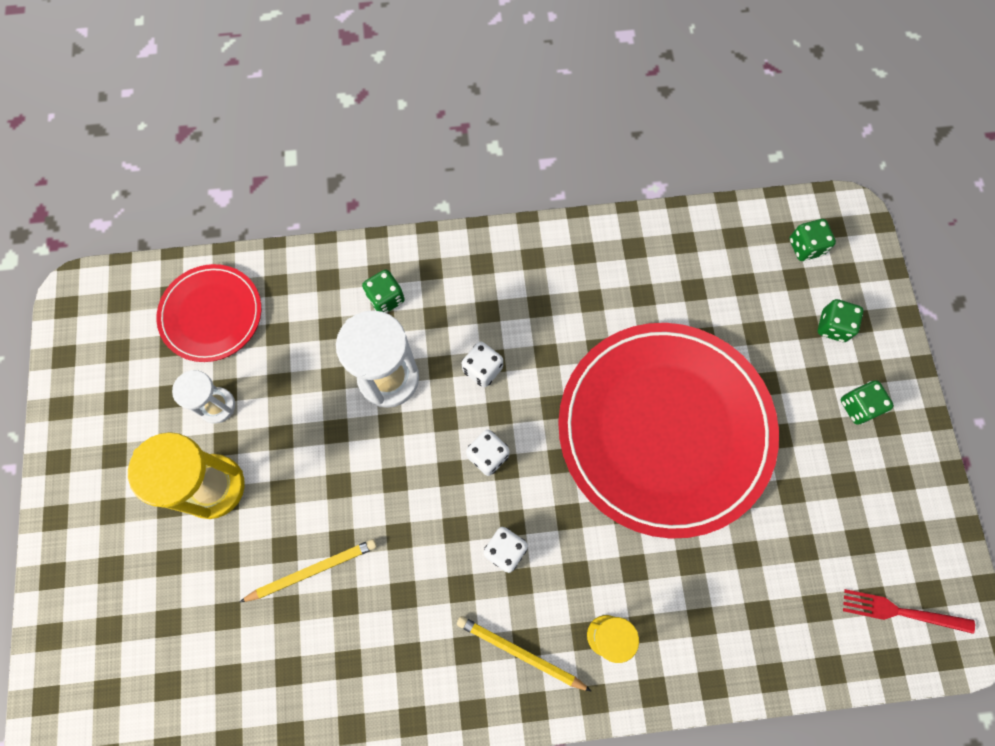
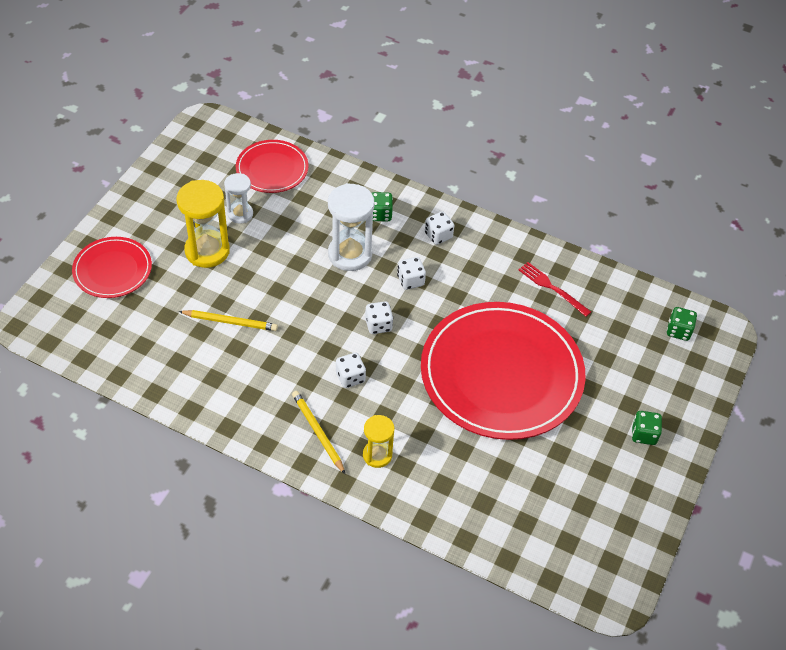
camera: 30 degrees right, 20 degrees down
(111, 595) = (112, 270): none -> red plate
(471, 285) = (438, 235): none -> white dice
(833, 326) = (662, 383): green dice -> none
(902, 612) = (581, 558): red fork -> red fork (552, 288)

